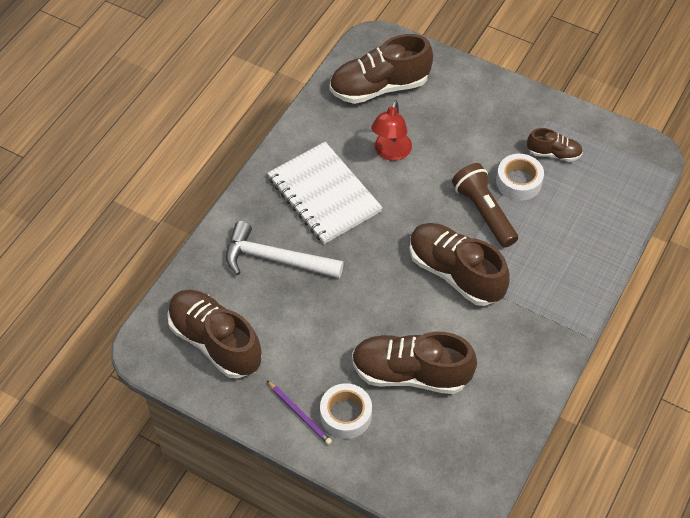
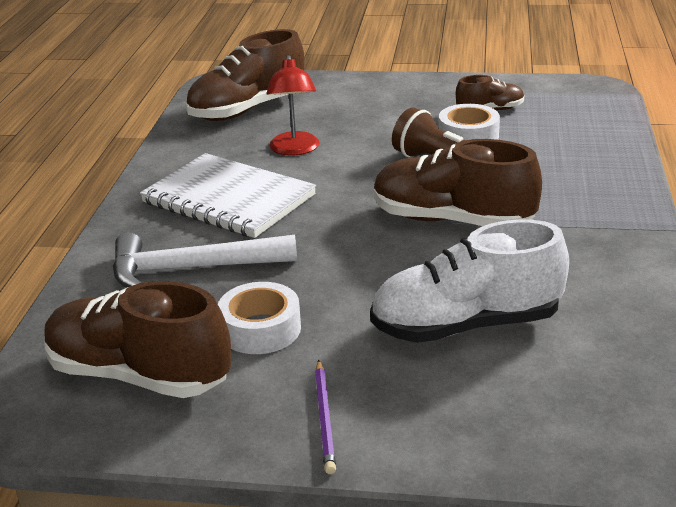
camera: 20 degrees left, 25 degrees down
(299, 413) = (325, 418): purple pencil -> purple pencil turned 60 degrees clockwise
(346, 415) = (401, 397): white tape -> white tape (260, 329)
(410, 373) = (466, 325): brown shoe -> white shoe

